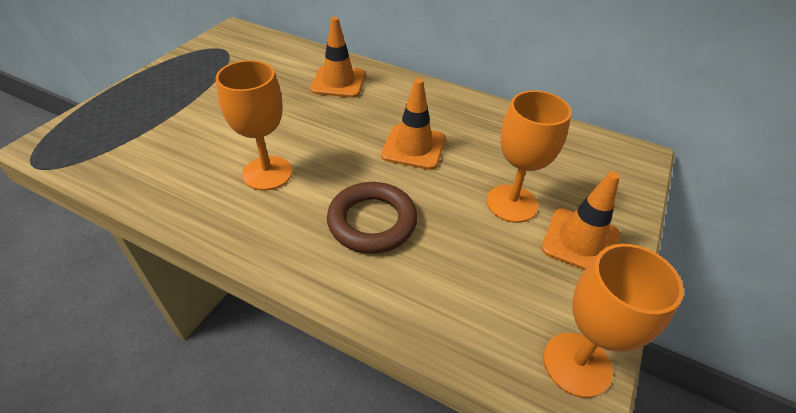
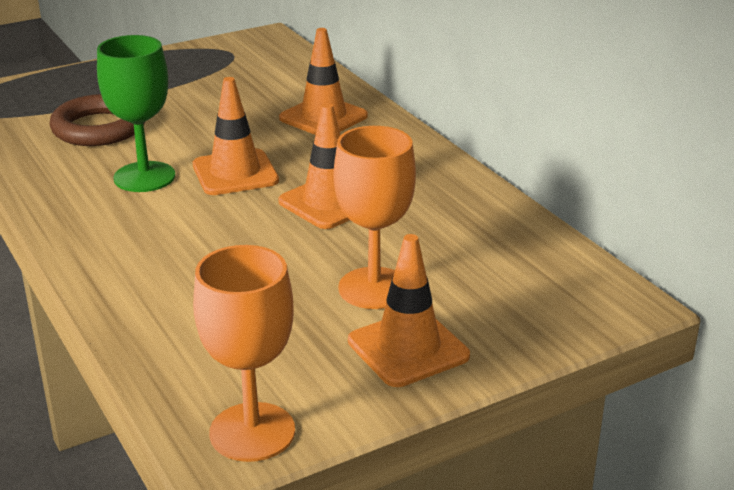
camera: 35 degrees right, 15 degrees down
(267, 173) = (144, 177): orange goblet -> green goblet
(329, 146) = (235, 173): none -> orange traffic cone
(372, 222) = (197, 250): brown ring -> brown ring (99, 128)

